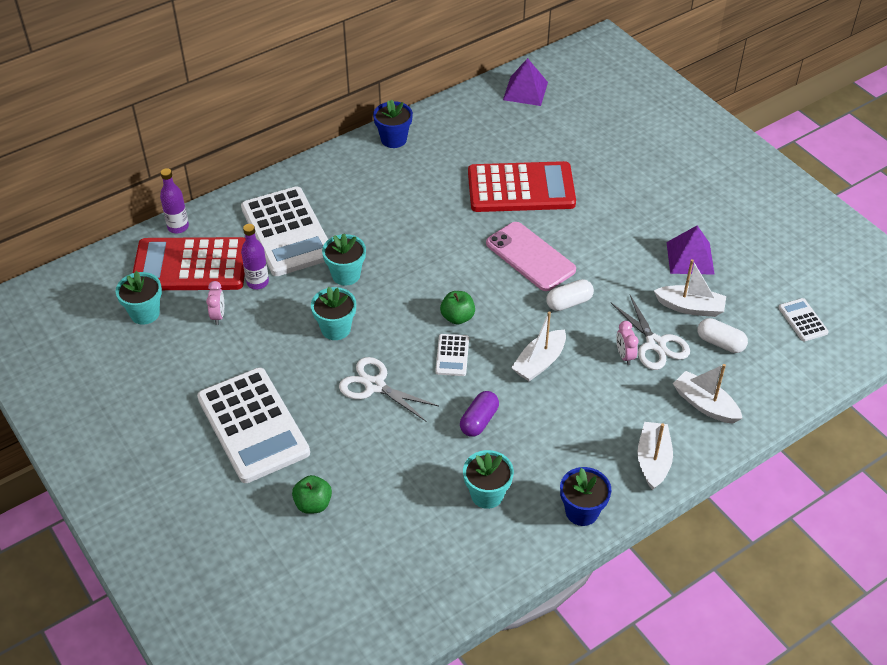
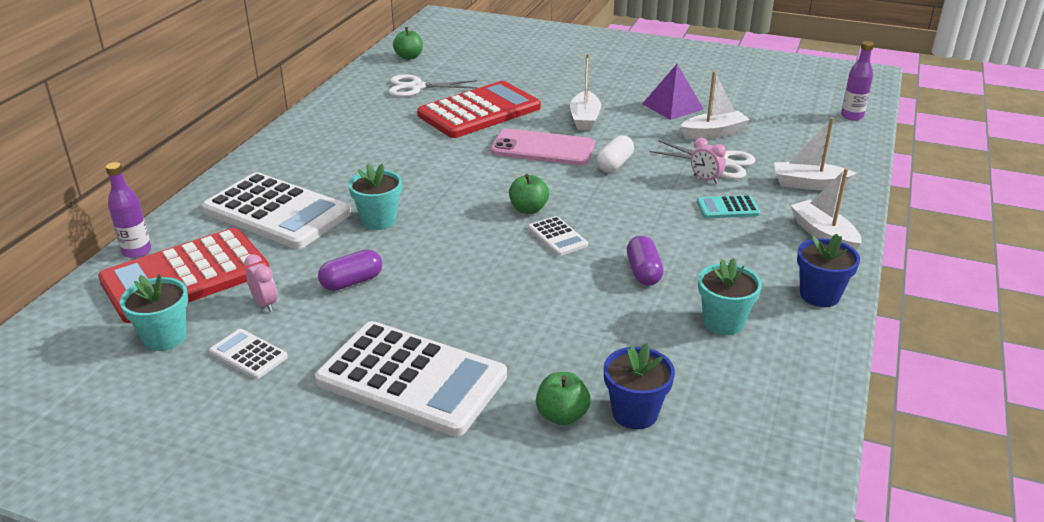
camera: 35 degrees left, 15 degrees down
(257, 282) = (284, 260): purple bottle -> purple bottle (852, 116)
(283, 324) = (352, 282): none -> purple capsule
(336, 329) = (415, 263): turquoise flower pot -> none
(375, 386) = (509, 289): white scissors -> white scissors (416, 87)
(393, 139) = (319, 117): blue flower pot -> blue flower pot (635, 413)
(525, 91) = (409, 57): purple pyramid -> green apple
(539, 362) = (642, 211): white boat -> white boat (585, 119)
(608, 394) = (728, 208): none -> turquoise calculator
(720, 343) = (765, 145): white capsule -> none
(802, 320) = (802, 111): white calculator -> white calculator (248, 355)

